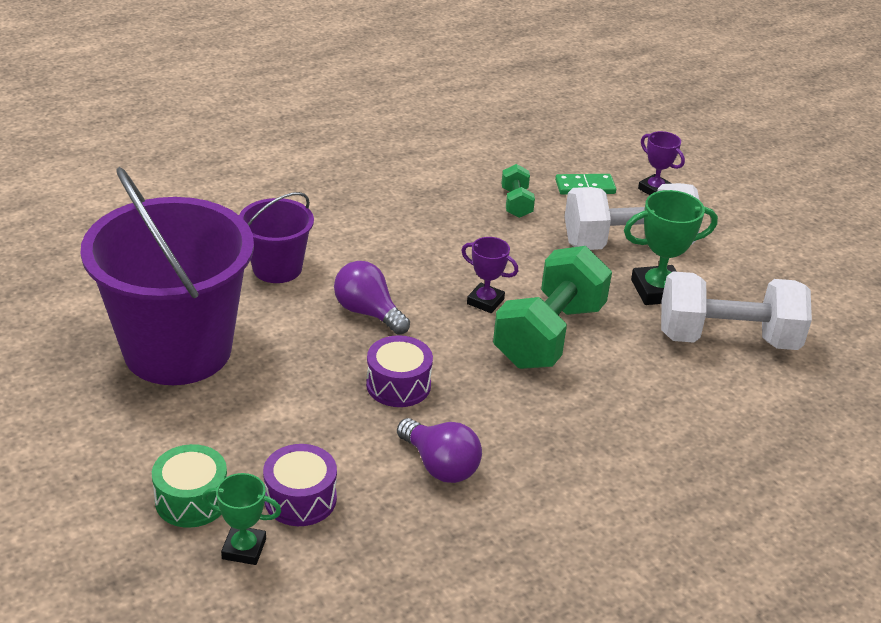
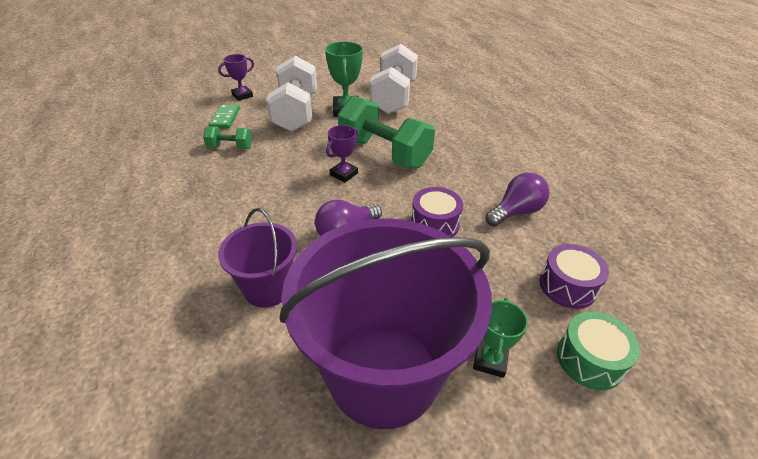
camera: 80 degrees left, 5 degrees up
(244, 549) = (631, 323): green trophy -> green trophy (490, 360)

